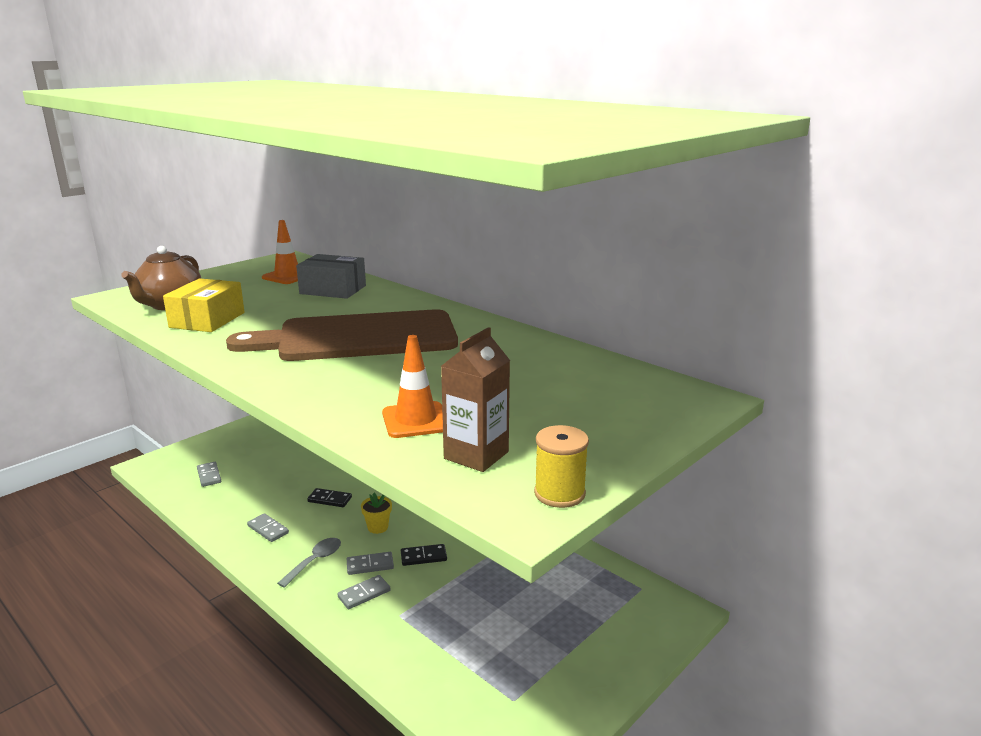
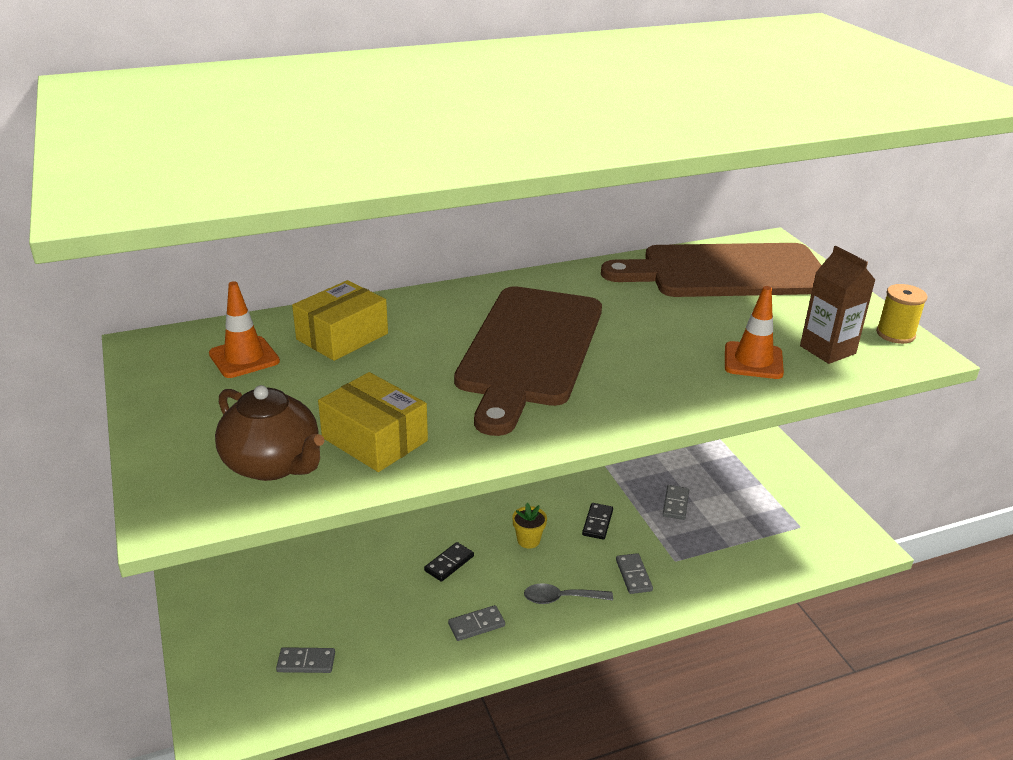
camera: 65 degrees left, 10 degrees up
(315, 561) = (561, 598): grey spoon -> grey spoon turned 60 degrees counterclockwise
(333, 290) = (342, 336): grey box -> yellow box
(370, 565) = (590, 561): grey domino -> grey domino (675, 504)
(597, 386) = (726, 272): none -> brown cutting board

